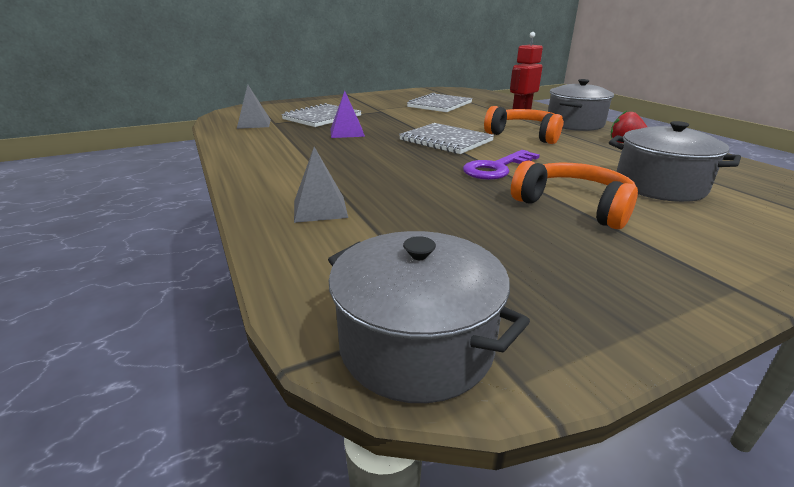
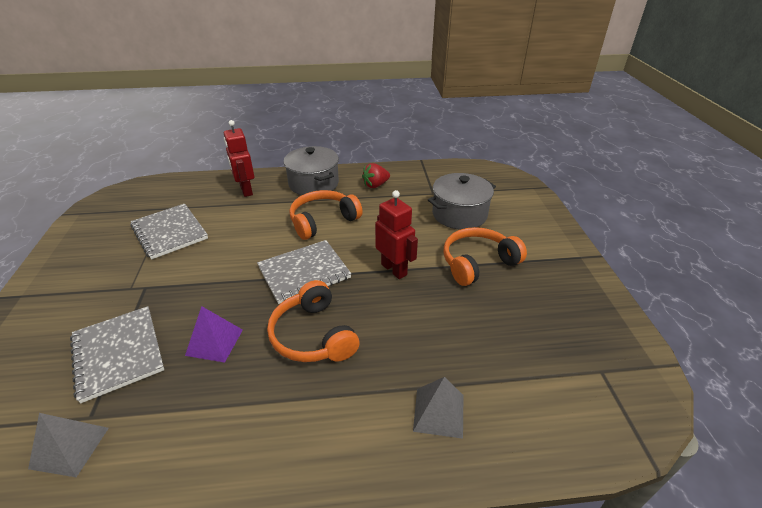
camera: 70 degrees left, 10 degrees up
(376, 154) = (313, 335): none -> orange headphones
(416, 344) = (631, 398): grey pot -> none
(496, 168) = (394, 269): purple key -> red robot

